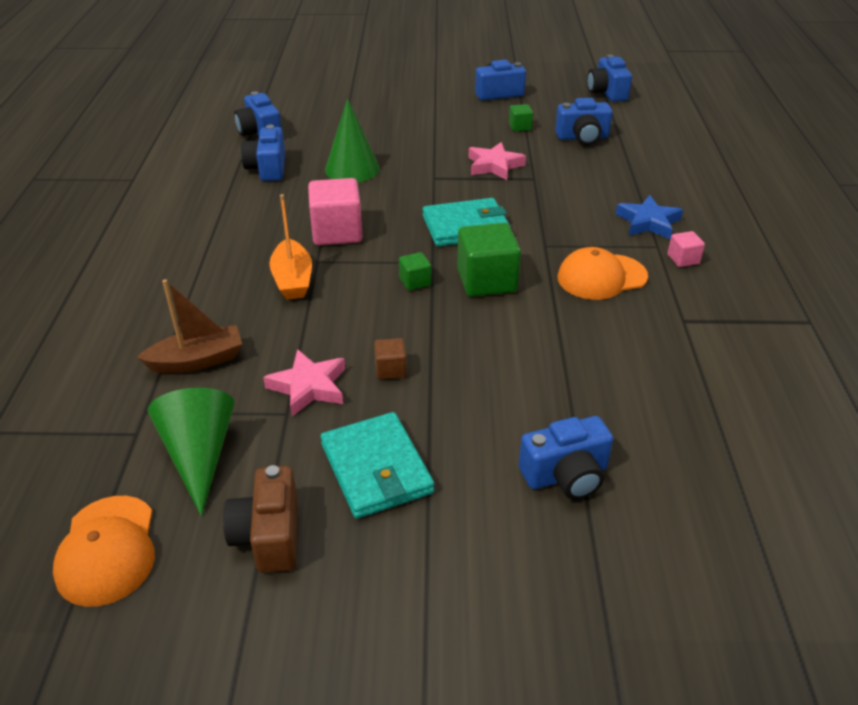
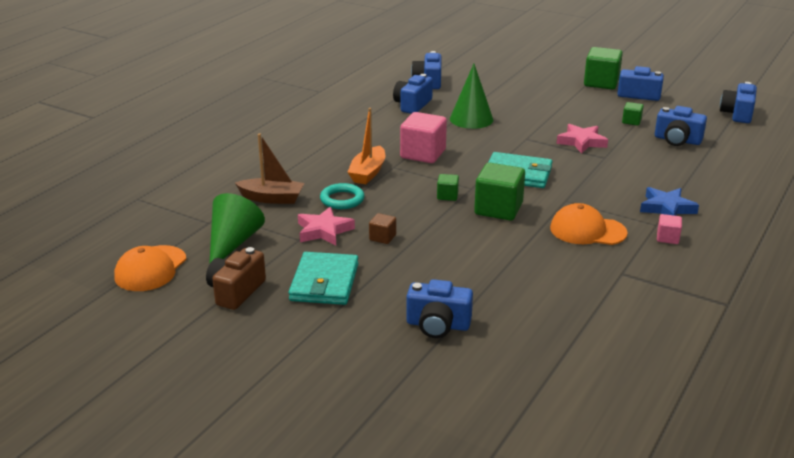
camera: 30 degrees right, 10 degrees down
(293, 330) = (342, 200): none -> turquoise ring
(448, 88) = (601, 83): none -> green cube

